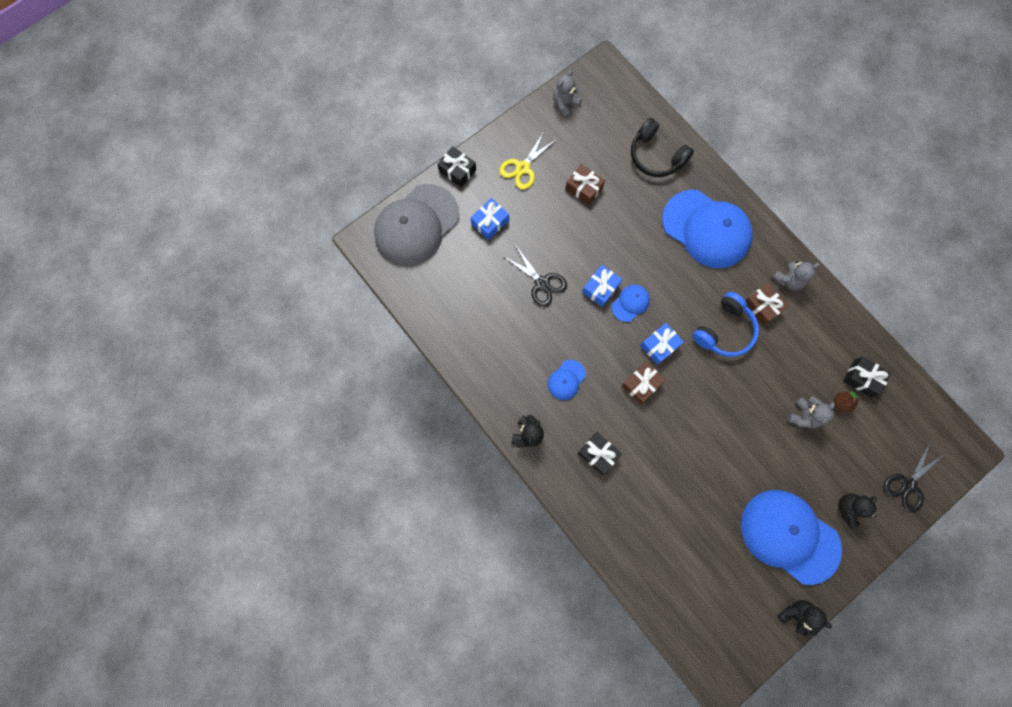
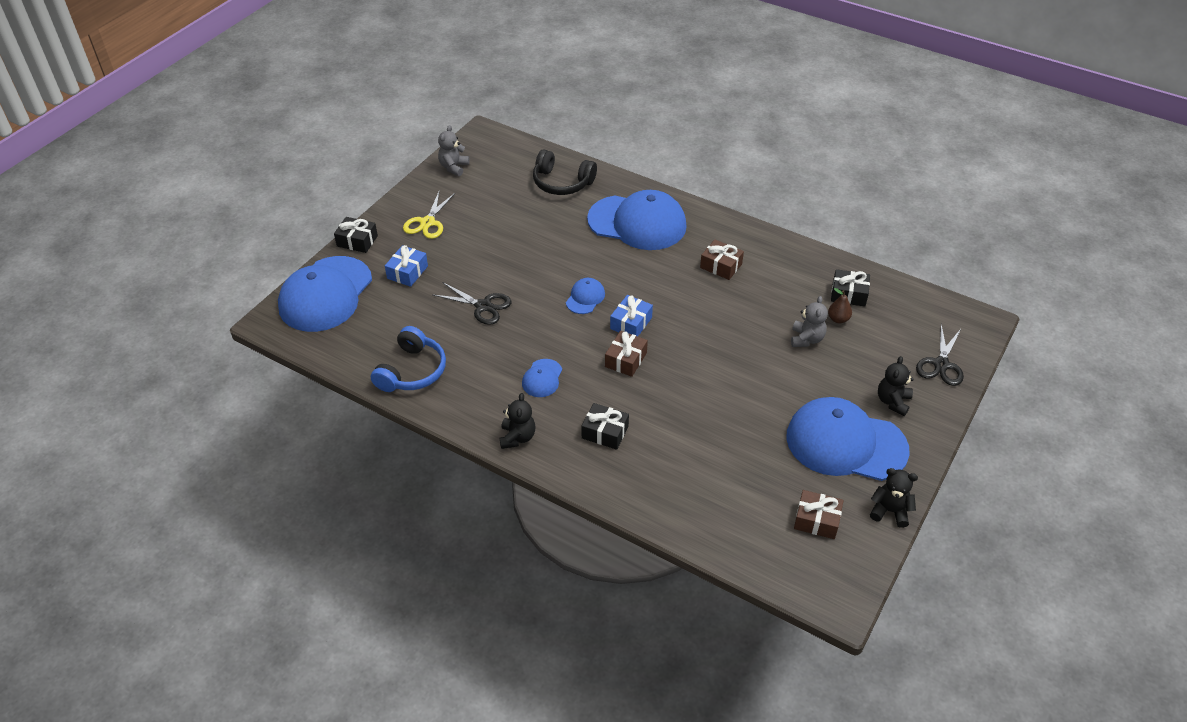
camera: 20 degrees left, 30 degrees down
(416, 225) = (325, 294): grey cap -> blue cap
(584, 188) = (498, 222): brown gift -> brown gift (816, 520)
(600, 288) = (548, 294): blue gift -> none
(724, 330) = (692, 294): blue headphones -> blue headphones (412, 371)
(788, 280) = (737, 240): grey teddy bear -> none

